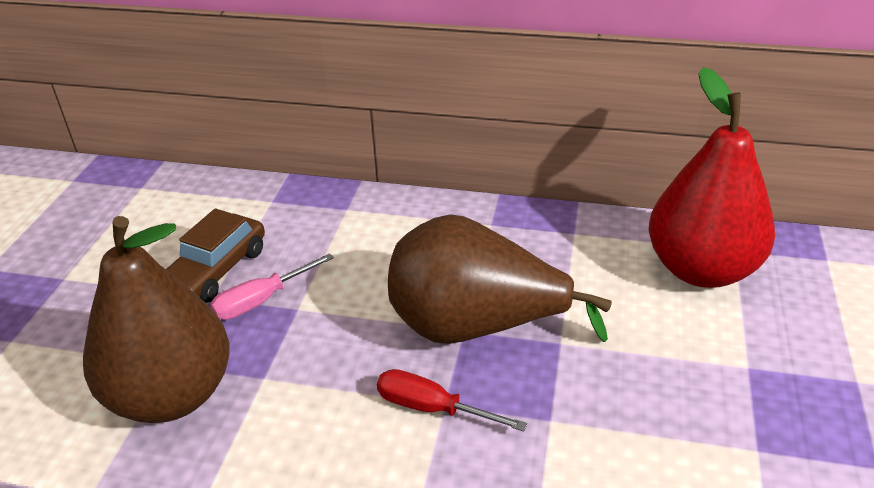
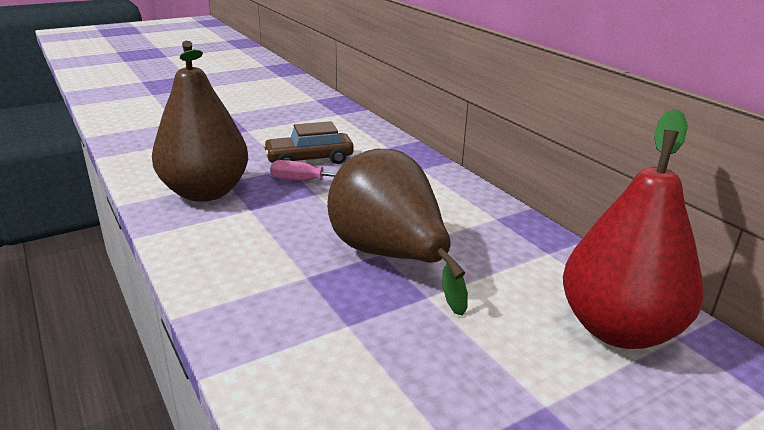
camera: 45 degrees right, 10 degrees down
(432, 408) = (297, 273): red screwdriver -> none

